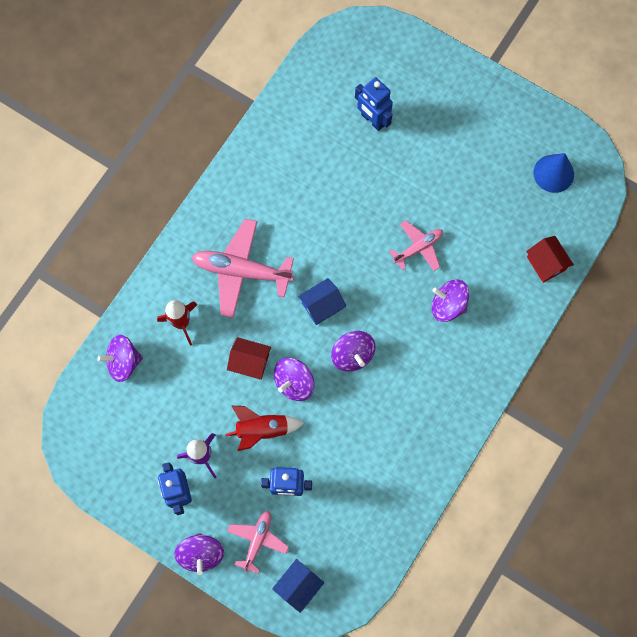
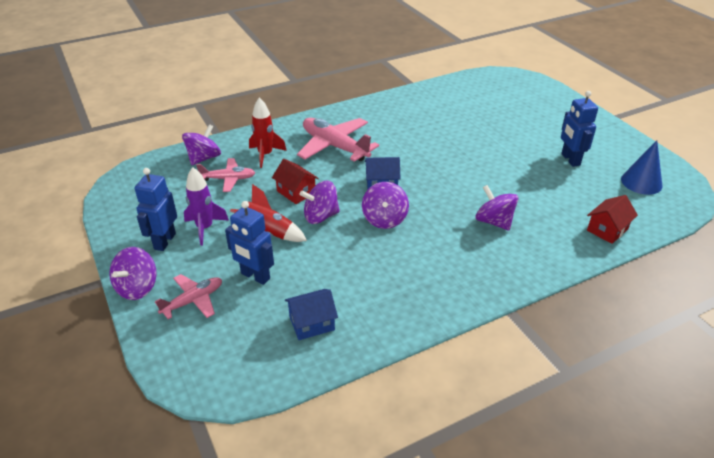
camera: 30 degrees right, 35 degrees down
(123, 362) = (204, 158): purple spinning top -> purple spinning top turned 105 degrees clockwise
(298, 586) = (195, 352): blue house -> blue house (312, 323)
(372, 120) = (496, 113): blue robot -> blue robot (570, 159)
(418, 248) = (489, 182): pink plane -> pink plane (228, 179)
(546, 263) = (607, 230): red house -> red house turned 45 degrees clockwise

